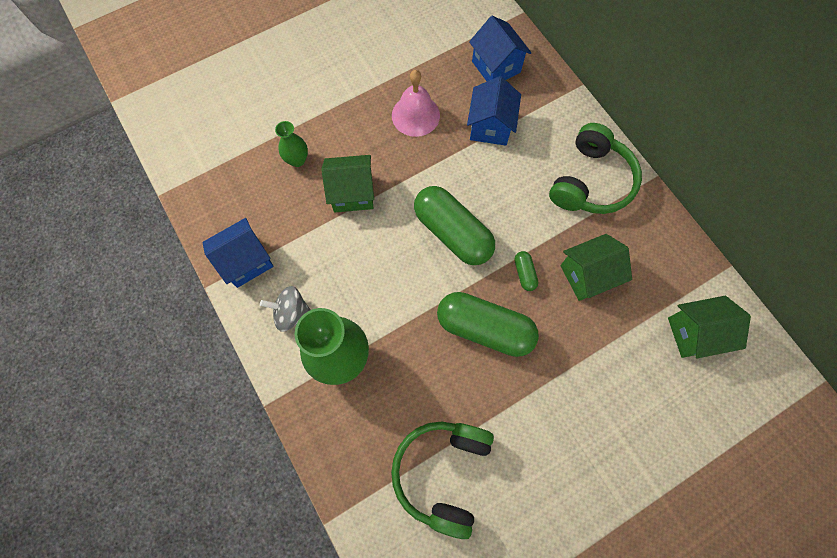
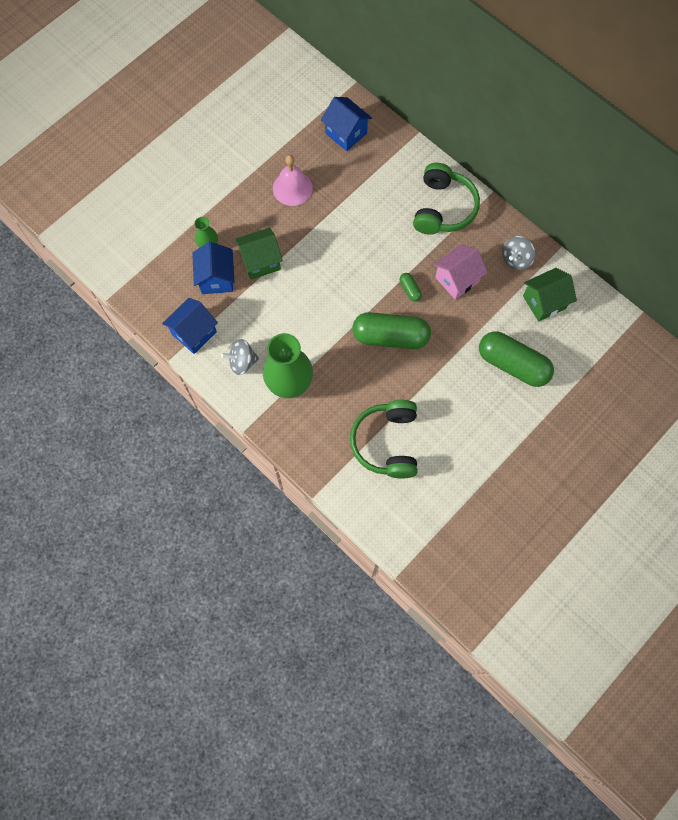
camera: 15 degrees left, 0 degrees up
(452, 233) = (347, 273): green capsule -> green capsule (512, 364)
(490, 126) = (354, 183): blue house -> blue house (216, 278)
(587, 275) = (457, 279): green house -> pink house
(668, 268) = (515, 259): none -> grey spinning top

